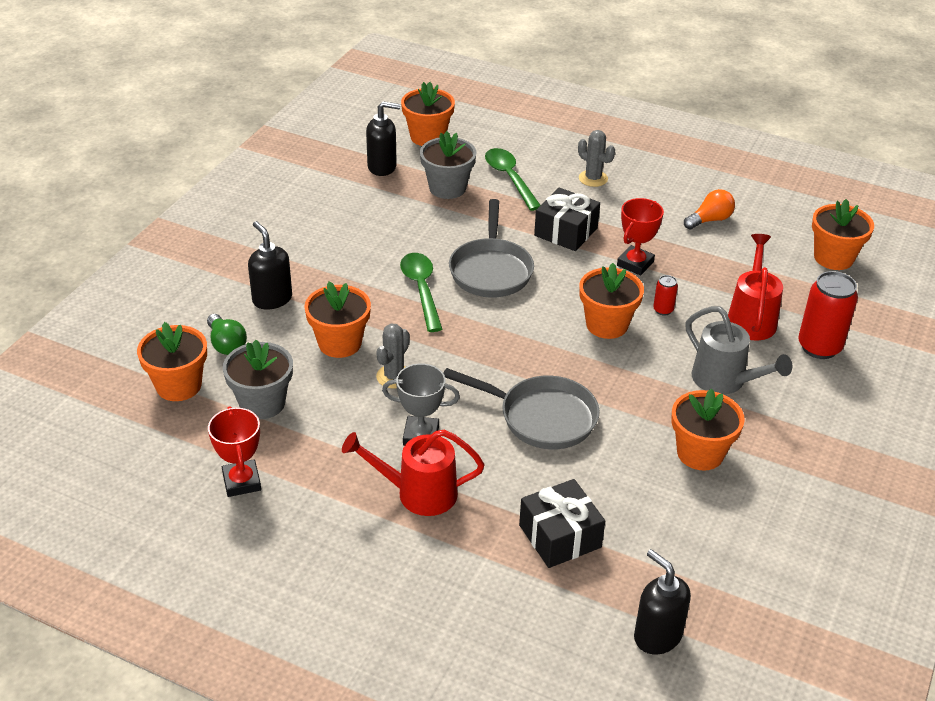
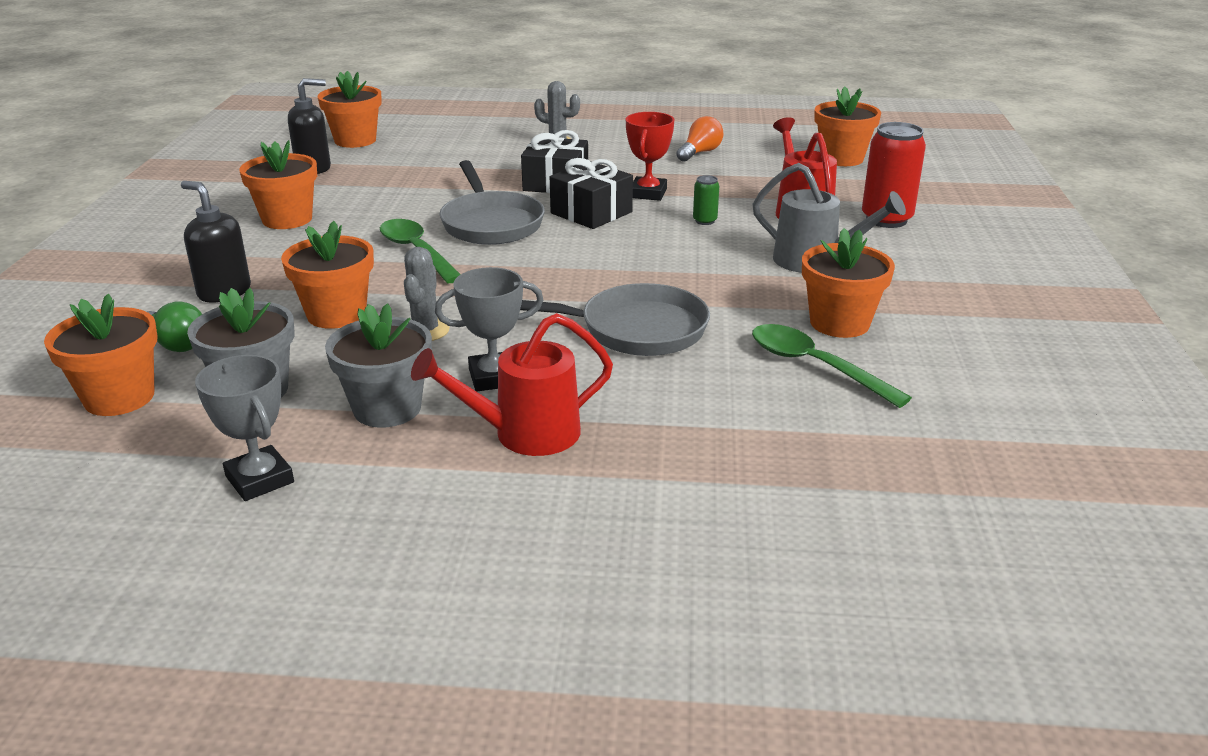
camera: 20 degrees left, 10 degrees down
(242, 482) = (260, 479): red trophy -> grey trophy
(447, 188) = (400, 172): grey flower pot -> grey flower pot (387, 408)
(510, 178) = (467, 156): green spoon -> green spoon (815, 366)
(560, 536) = (738, 434): black gift -> black gift (591, 213)
(607, 325) = (653, 242): orange flower pot -> orange flower pot (287, 219)
(657, 636) = (937, 504): black soap dispenser -> none
(663, 310) = (705, 221): red can -> green can

